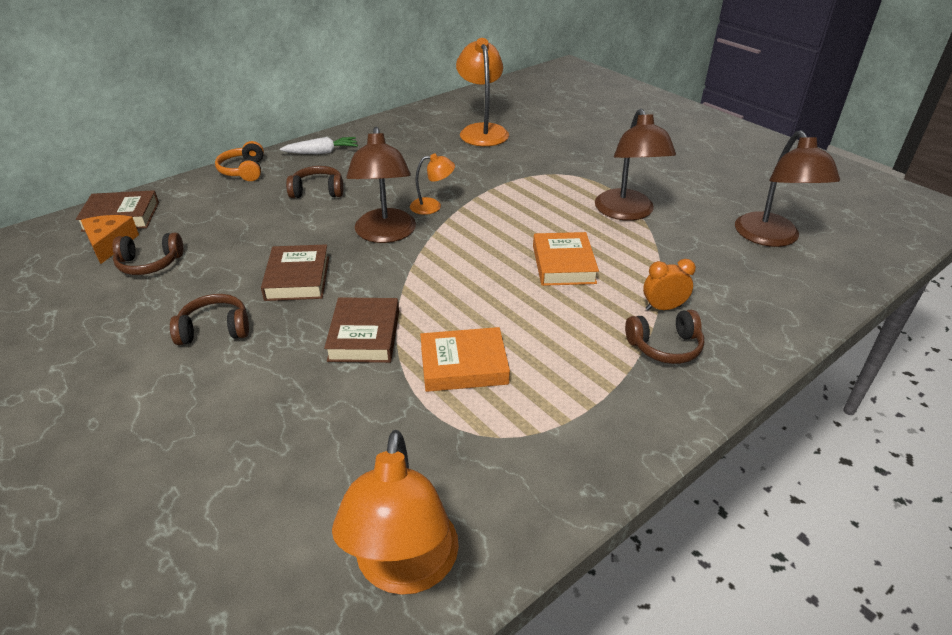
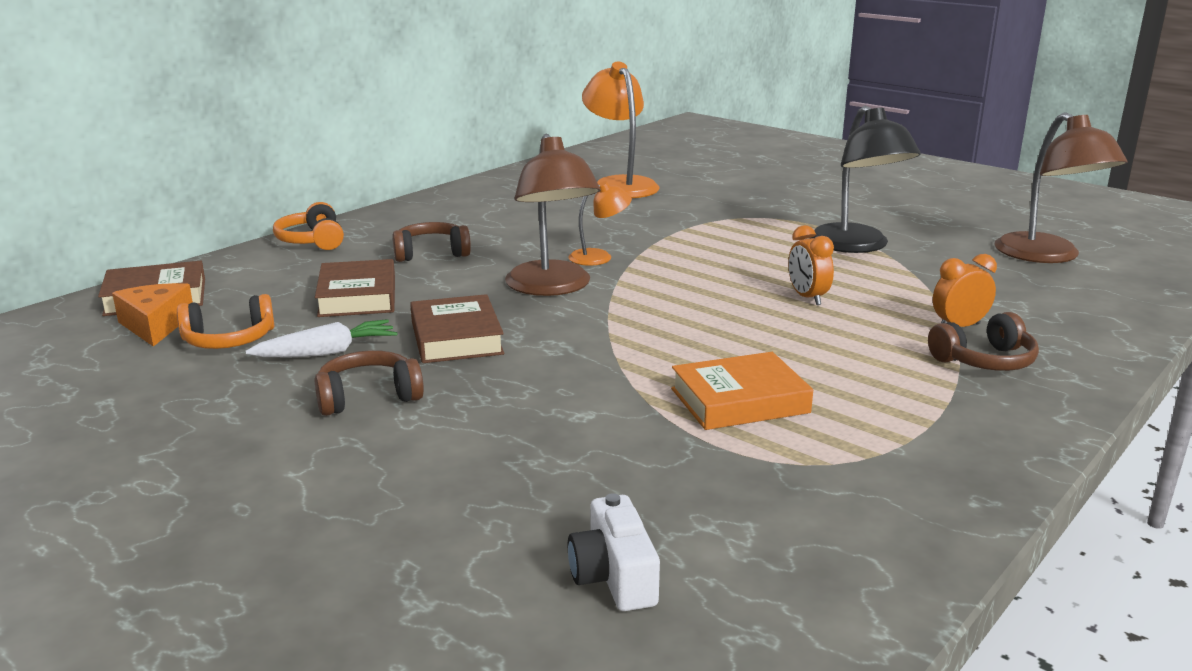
camera: 10 degrees left, 15 degrees down
(149, 264) = (229, 340): brown headphones -> orange headphones
(299, 524) = (614, 576): none -> white camera
(322, 152) = (413, 217): white carrot -> white carrot (327, 352)
(364, 335) = (586, 384): brown book -> brown book (357, 297)
(404, 569) = (789, 603): orange lamp -> none
(563, 264) = (807, 298): orange book -> orange clock
(627, 213) = (856, 246): brown lamp -> black lamp

